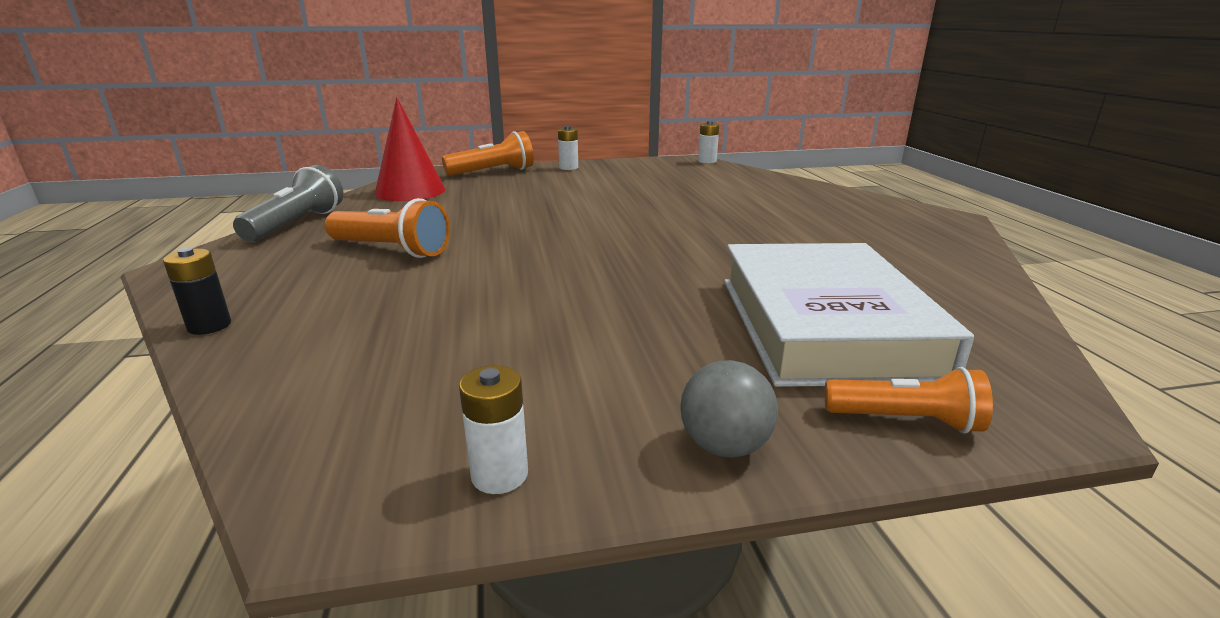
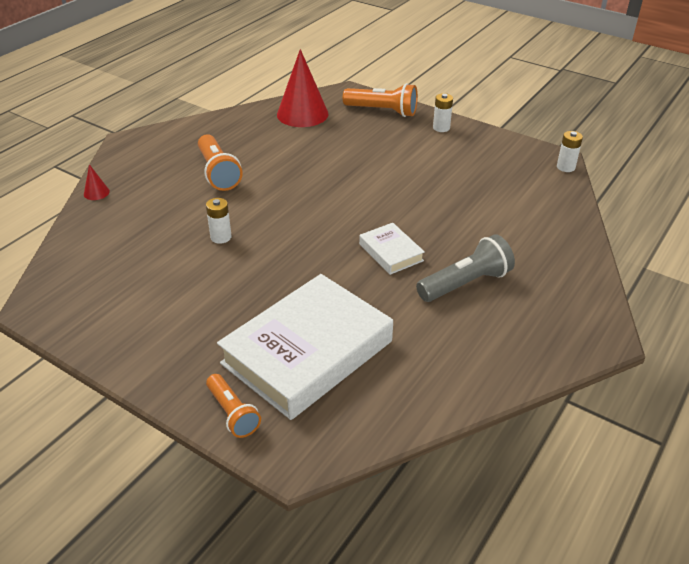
camera: 45 degrees right, 15 degrees up
(209, 326) = (96, 192): black battery -> red cone
(296, 224) = (208, 124): grey flashlight -> grey flashlight (465, 283)
(499, 475) = (84, 329): white battery -> white battery (221, 237)
(708, 235) = (391, 252): none -> white book
(724, 446) = (156, 371): grey ball -> none

